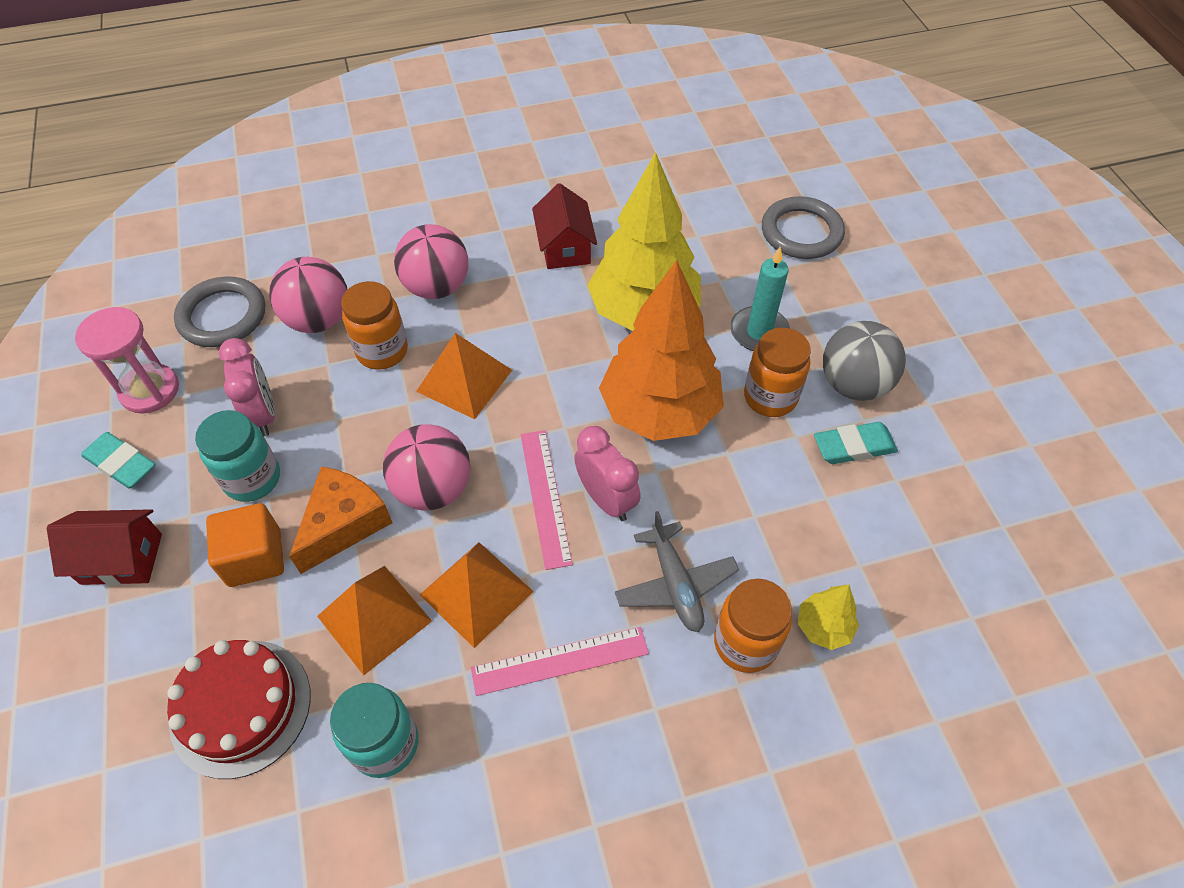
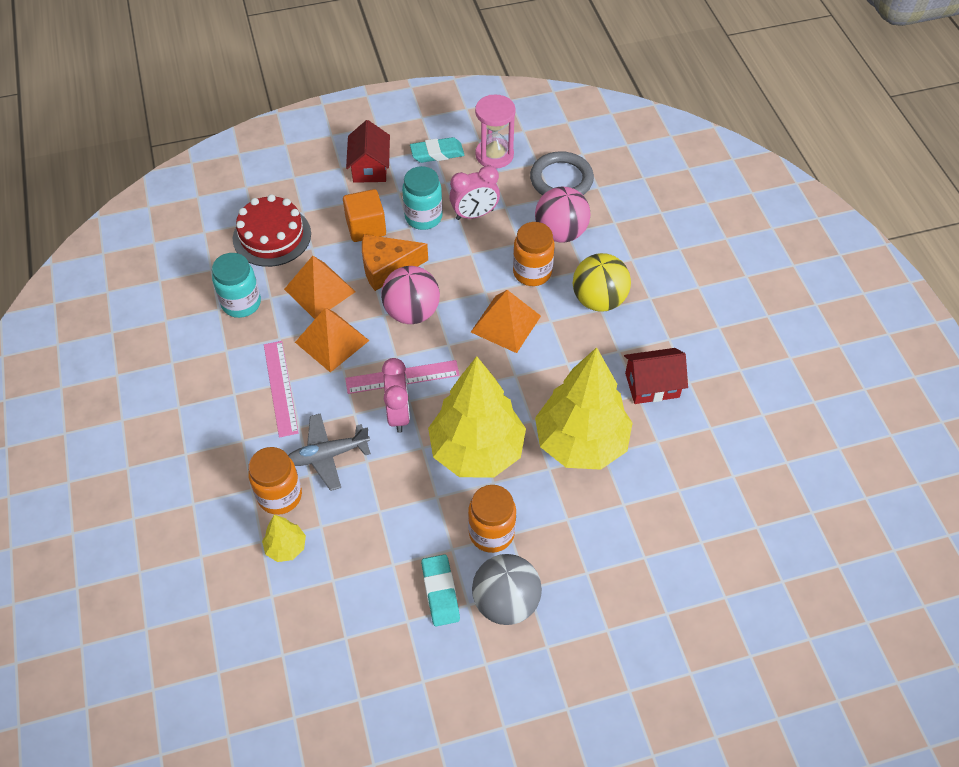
camera: 90 degrees right, 0 degrees up
(121, 463) = (437, 153): turquoise eraser -> turquoise eraser turned 45 degrees clockwise
(343, 524) = (387, 267): orange cheese -> orange cheese turned 135 degrees clockwise
(436, 287) = (598, 300): pink ball -> yellow ball
(606, 499) = (398, 414): pink clock -> pink clock turned 60 degrees counterclockwise
(659, 411) = (477, 451): orange tree -> yellow tree
(759, 332) = (563, 531): turquoise candle -> none
(801, 232) = (694, 582): grey ring -> none

